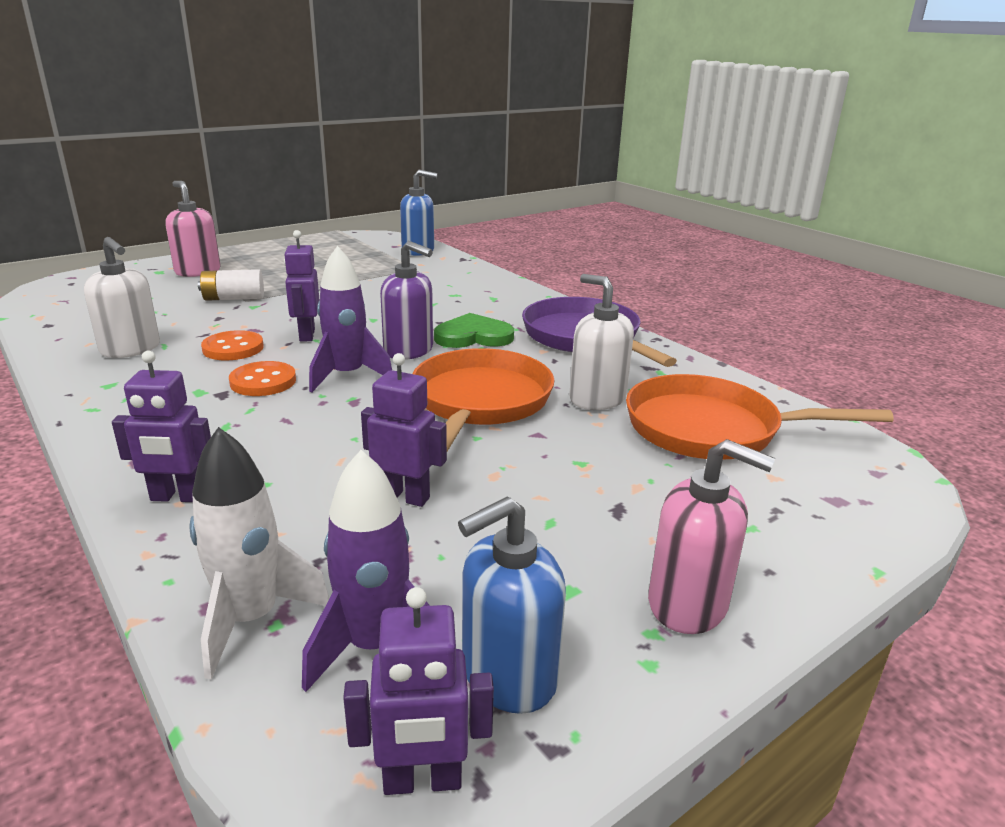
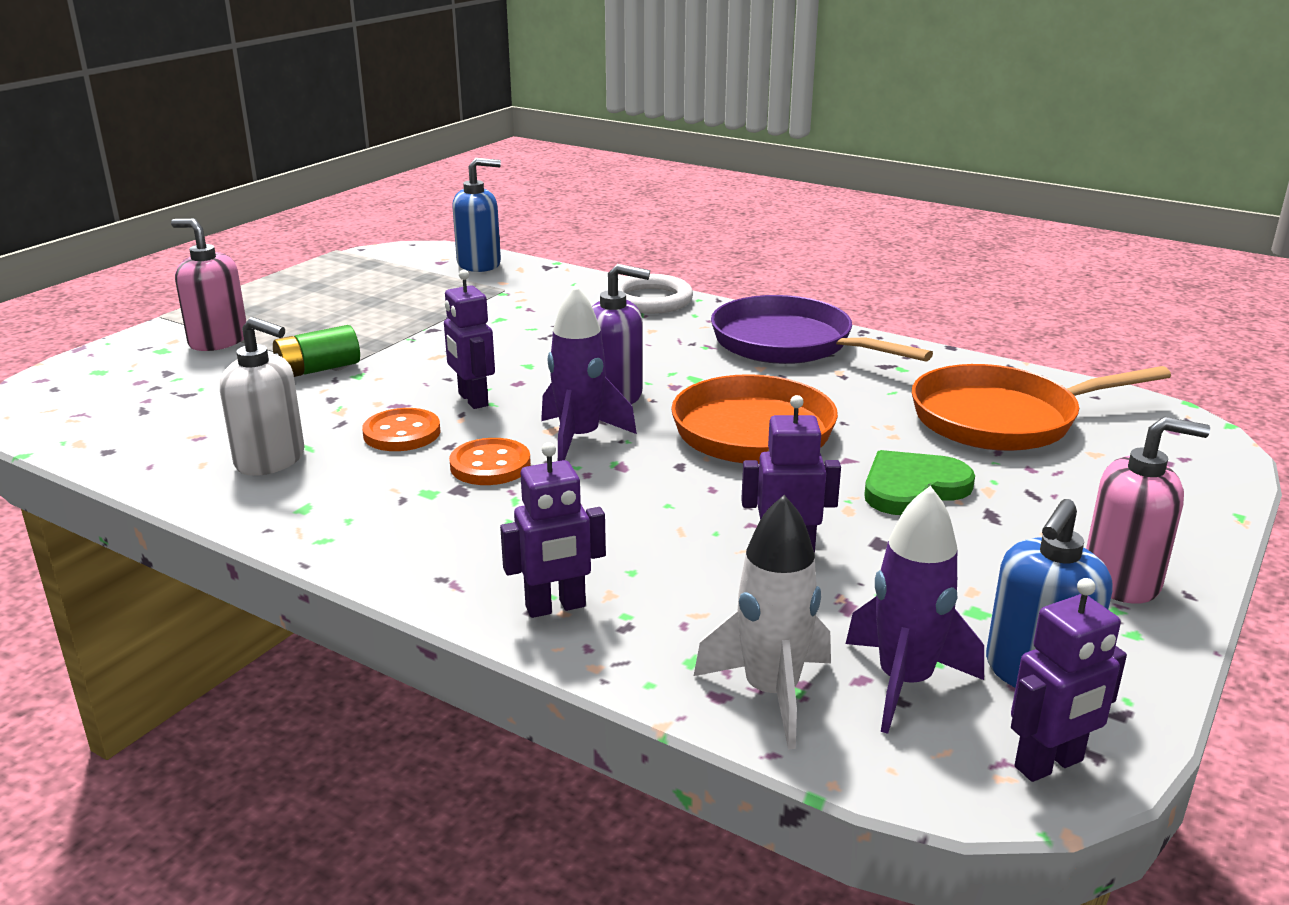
camera: 20 degrees left, 0 degrees up
(233, 298) = (318, 369): white battery -> green battery
(473, 336) = (668, 365): green heart -> green heart (913, 487)
(511, 291) = (650, 300): none -> white ring
(597, 399) = (868, 410): white soap dispenser -> none

